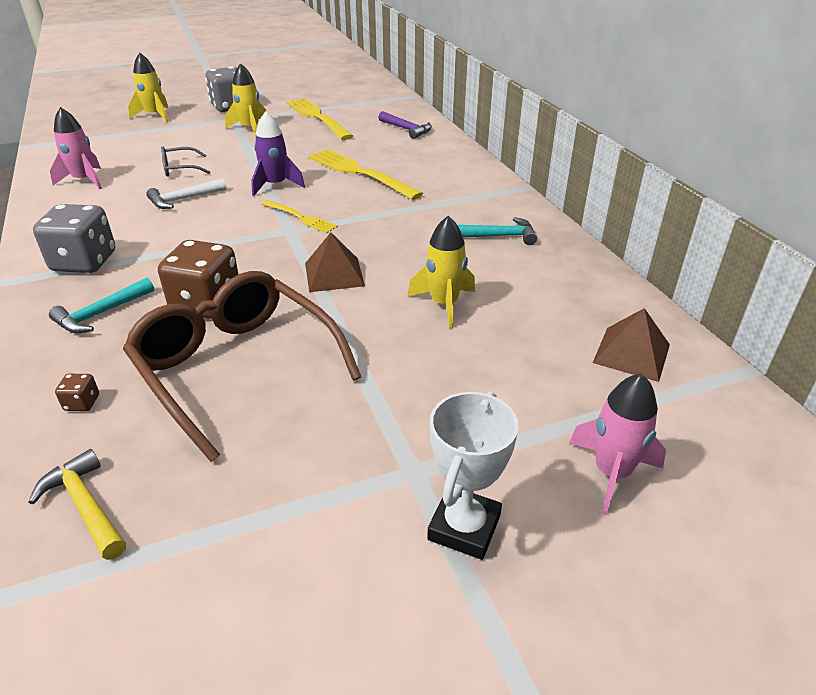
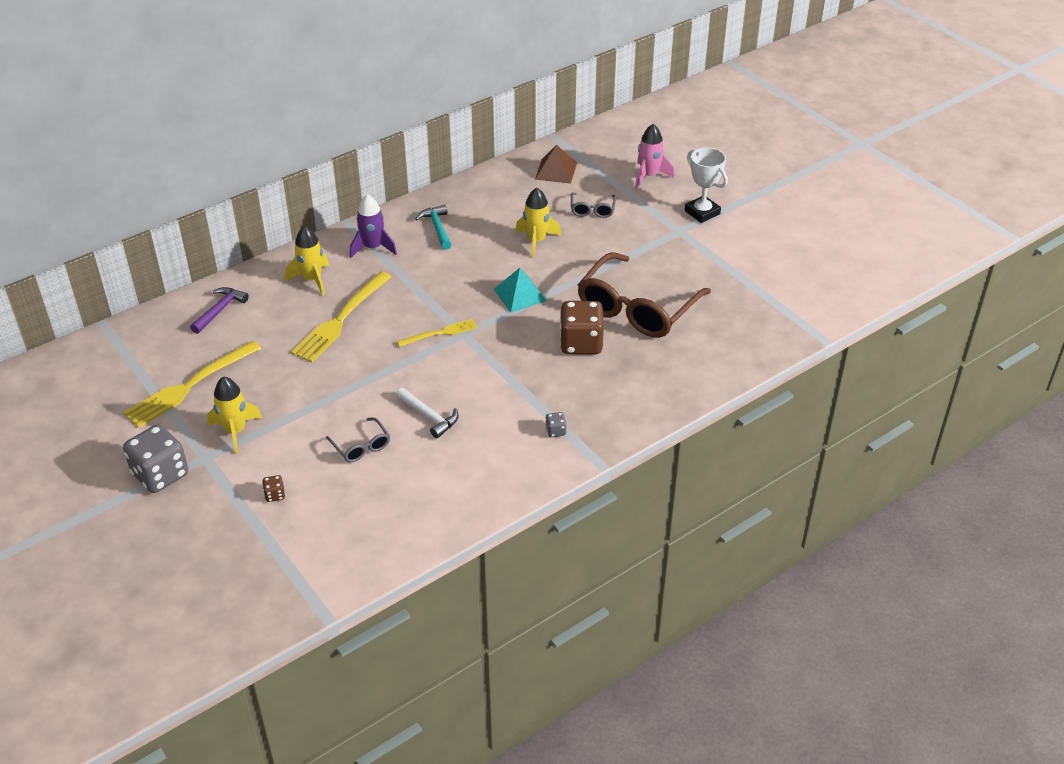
camera: 105 degrees left, 5 degrees up
(82, 403) = (696, 358): brown dice -> brown dice (275, 495)
(84, 180) = (408, 509): pink rocket -> none
(84, 262) = (555, 431): grey dice -> grey dice, size x0.42
(85, 505) = (756, 325): yellow hammer -> none
(101, 314) = (614, 390): turquoise hammer -> none
(155, 116) = (201, 537): yellow rocket -> yellow rocket (312, 279)
(275, 185) = (382, 366): purple rocket -> purple rocket (373, 247)
(301, 218) = (440, 333): yellow fork -> yellow fork turned 45 degrees clockwise
(334, 274) = (520, 295): brown pyramid -> turquoise pyramid
(464, 527) = (702, 212): white trophy -> white trophy turned 45 degrees clockwise
(509, 372) = (592, 210): none -> grey glasses

